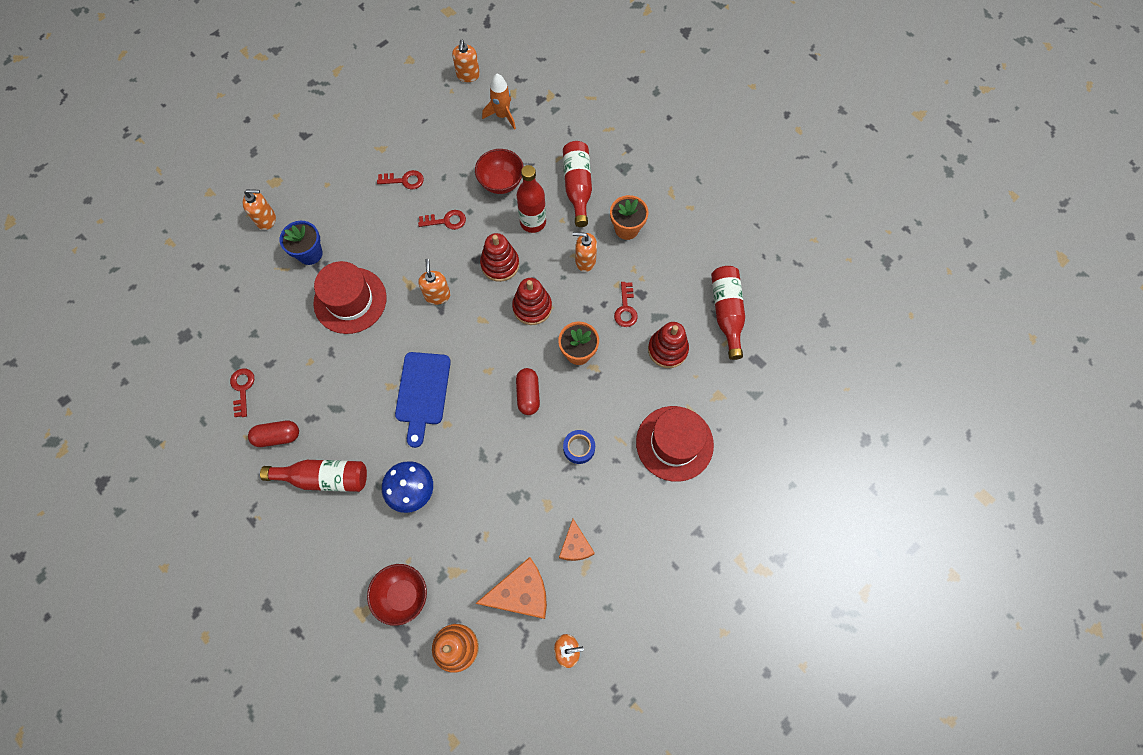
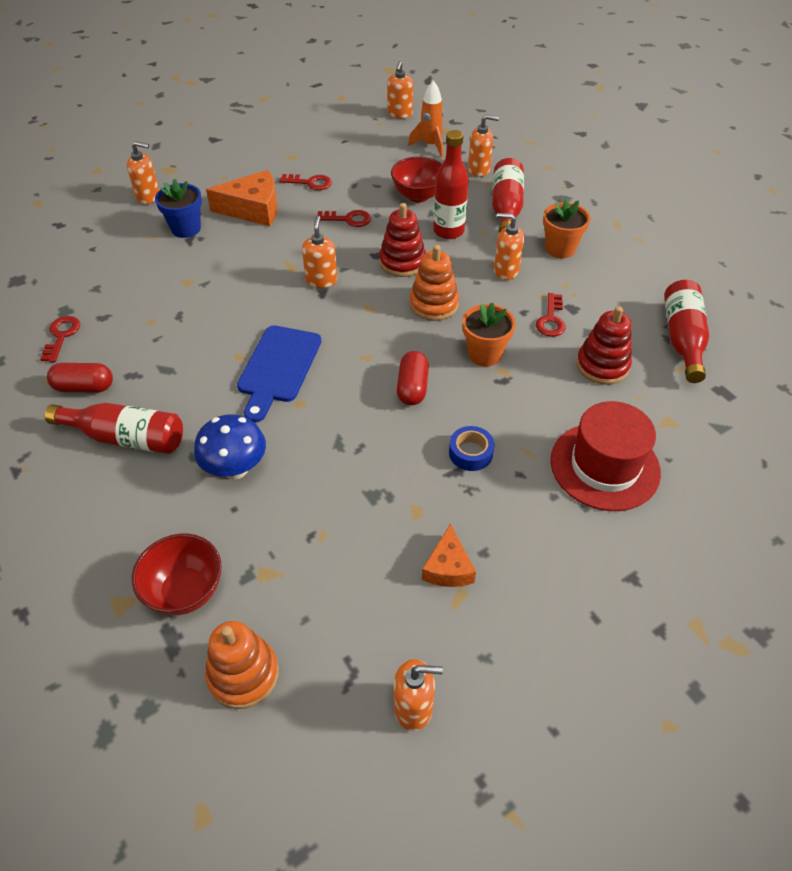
camera: 10 degrees right, 20 degrees down
(350, 300) = (217, 273): red hat -> none
(521, 593) = (357, 616): orange cheese -> orange cheese (253, 209)
(532, 307) = (433, 304): red stacking toy -> orange stacking toy
(549, 141) = (479, 170): none -> orange soap dispenser

